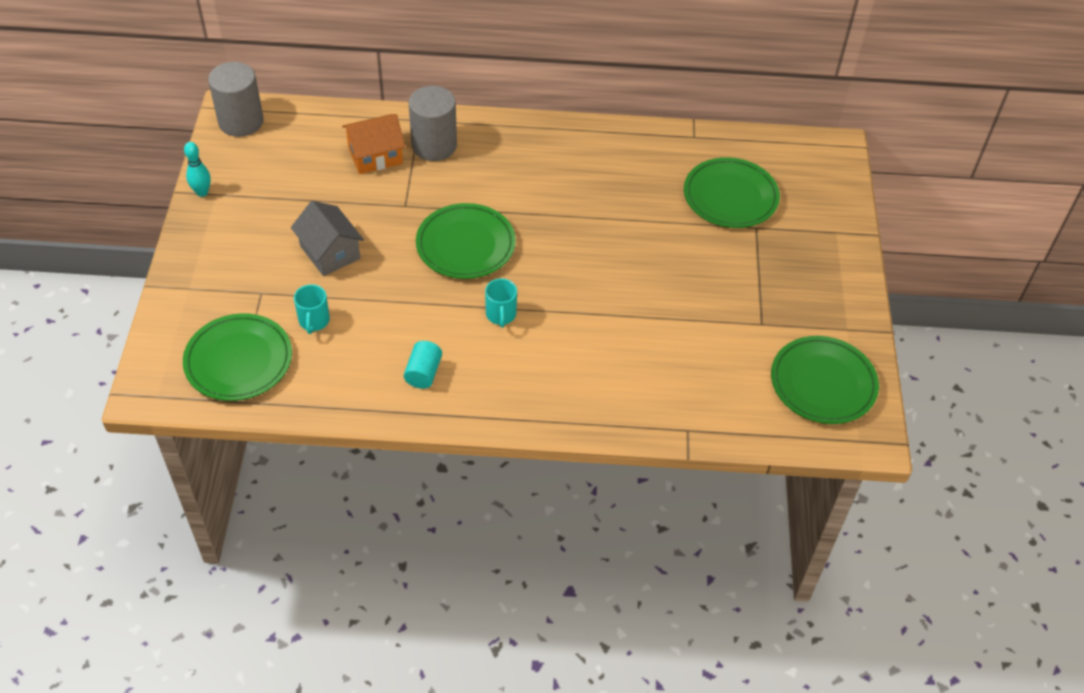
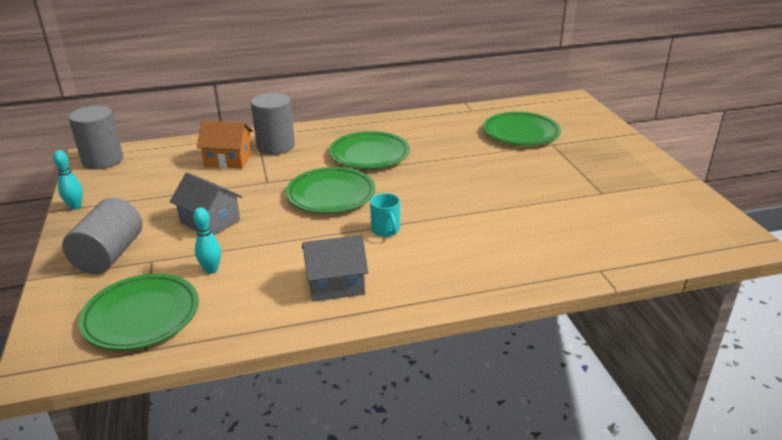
camera: 15 degrees left, 20 degrees down
(224, 273) = (109, 255): none -> grey cylinder
(314, 321) = (211, 270): turquoise mug -> turquoise bowling pin
(375, 155) = (228, 159): orange house -> orange house turned 45 degrees clockwise
(423, 373) = (336, 284): turquoise cylinder -> grey house
(823, 383) = (679, 217): green plate -> green plate (369, 154)

